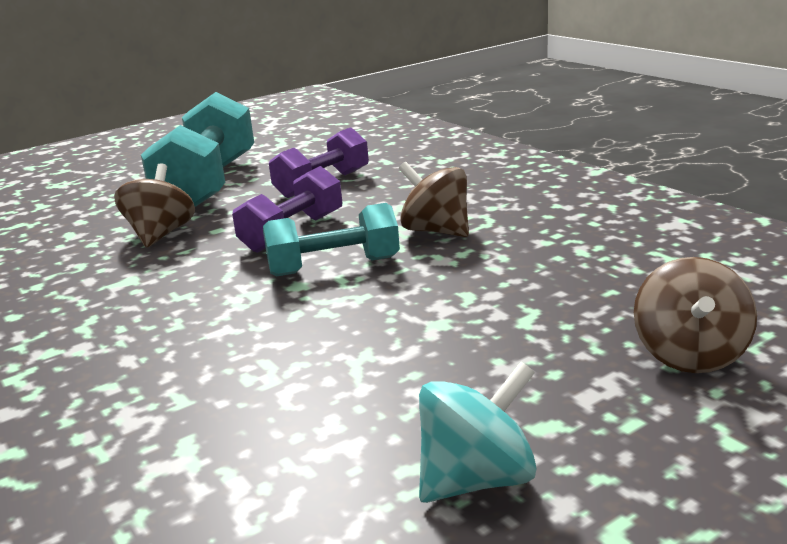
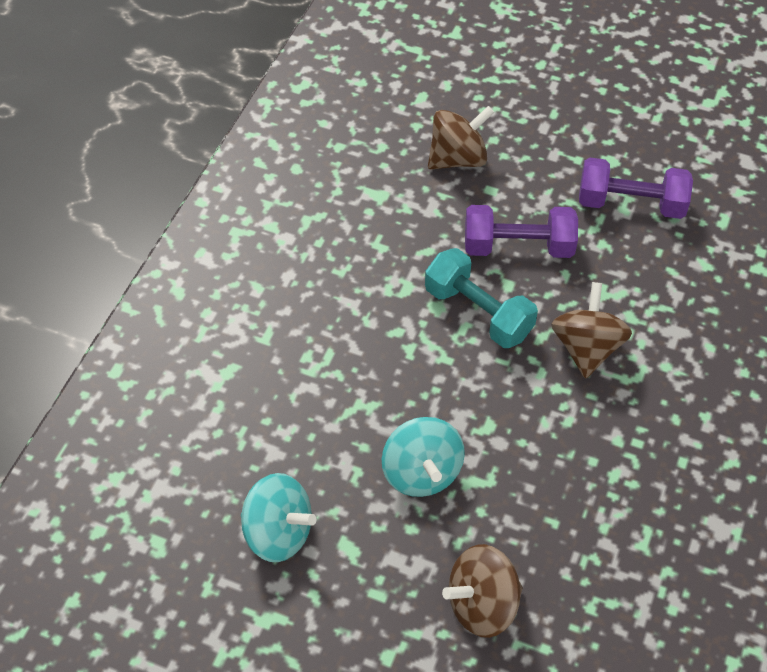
camera: 55 degrees right, 30 degrees up
(208, 184) = (572, 117): turquoise dumbbell -> none
(486, 346) = (421, 472): none -> turquoise spinning top

